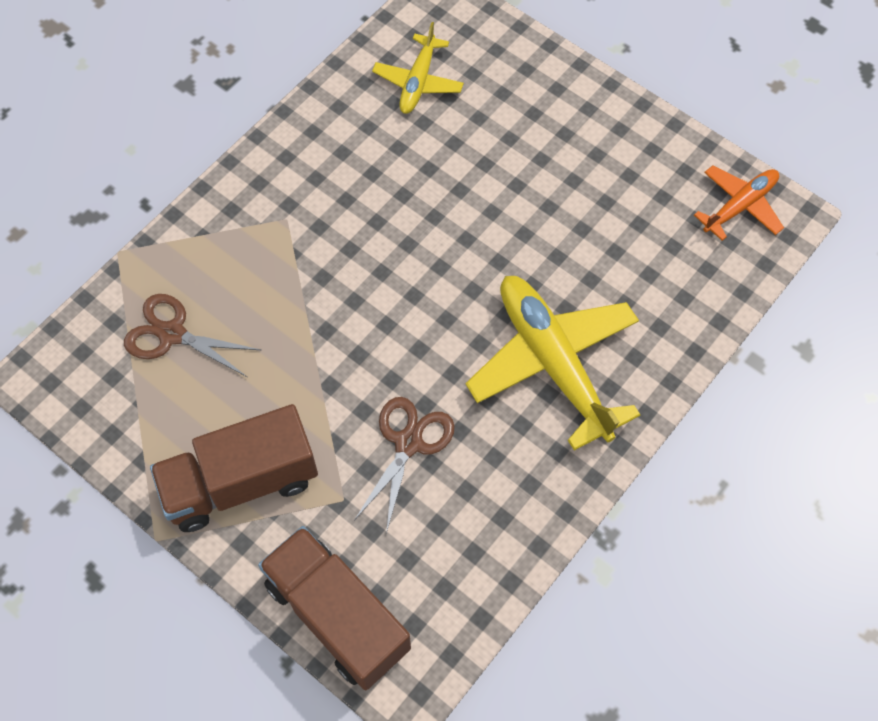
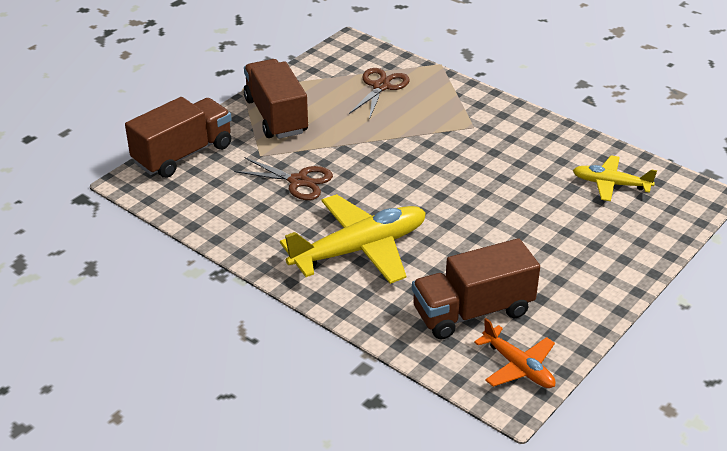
camera: 90 degrees right, 25 degrees down
(657, 243) = (472, 311): none -> brown truck

